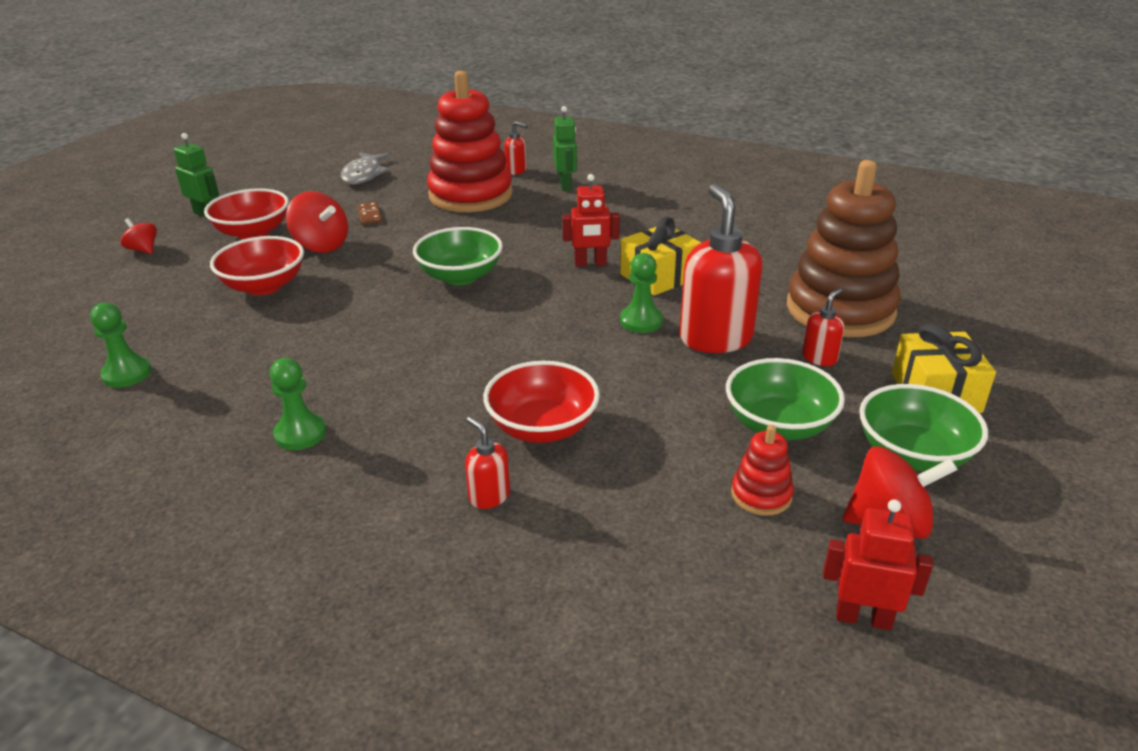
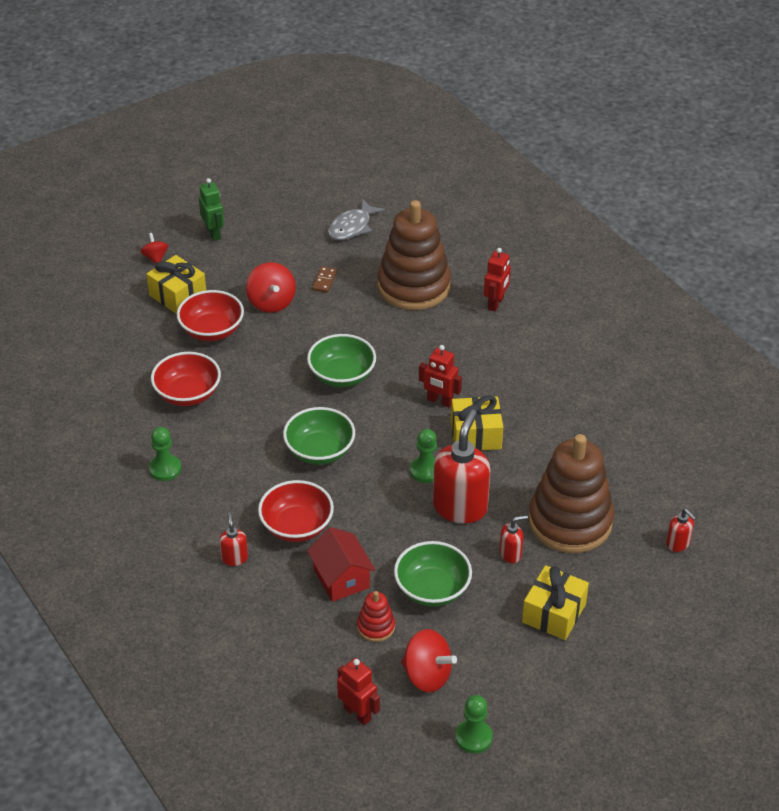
camera: 30 degrees right, 10 degrees up
(127, 374) = (96, 378): green pawn -> green pawn (473, 737)
(196, 270) = (178, 295): none -> yellow gift
(253, 233) = (234, 268): red bowl -> red bowl (188, 394)
(470, 195) = (414, 286): red stacking toy -> brown stacking toy
(516, 171) = (472, 269): red soap dispenser -> red soap dispenser (678, 544)
(565, 185) = (496, 303): green robot -> red robot
(658, 460) = (341, 578): none -> red house
(913, 454) = (488, 645): green bowl -> green bowl (319, 451)

